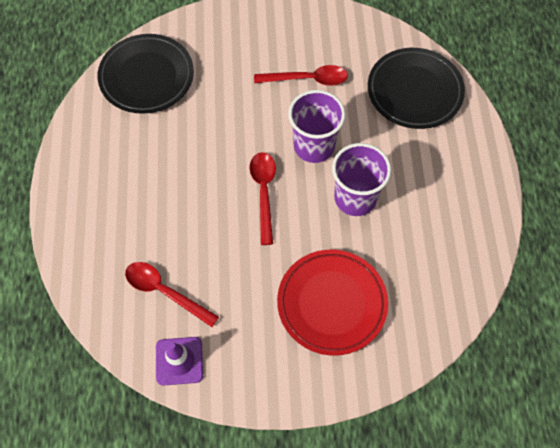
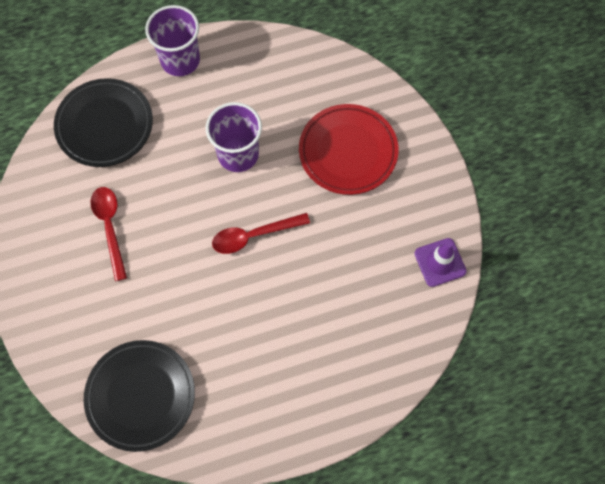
camera: 105 degrees left, 5 degrees up
(165, 292) = (381, 295): red spoon -> none
(314, 146) = (190, 203): purple cup -> purple cup (180, 60)

